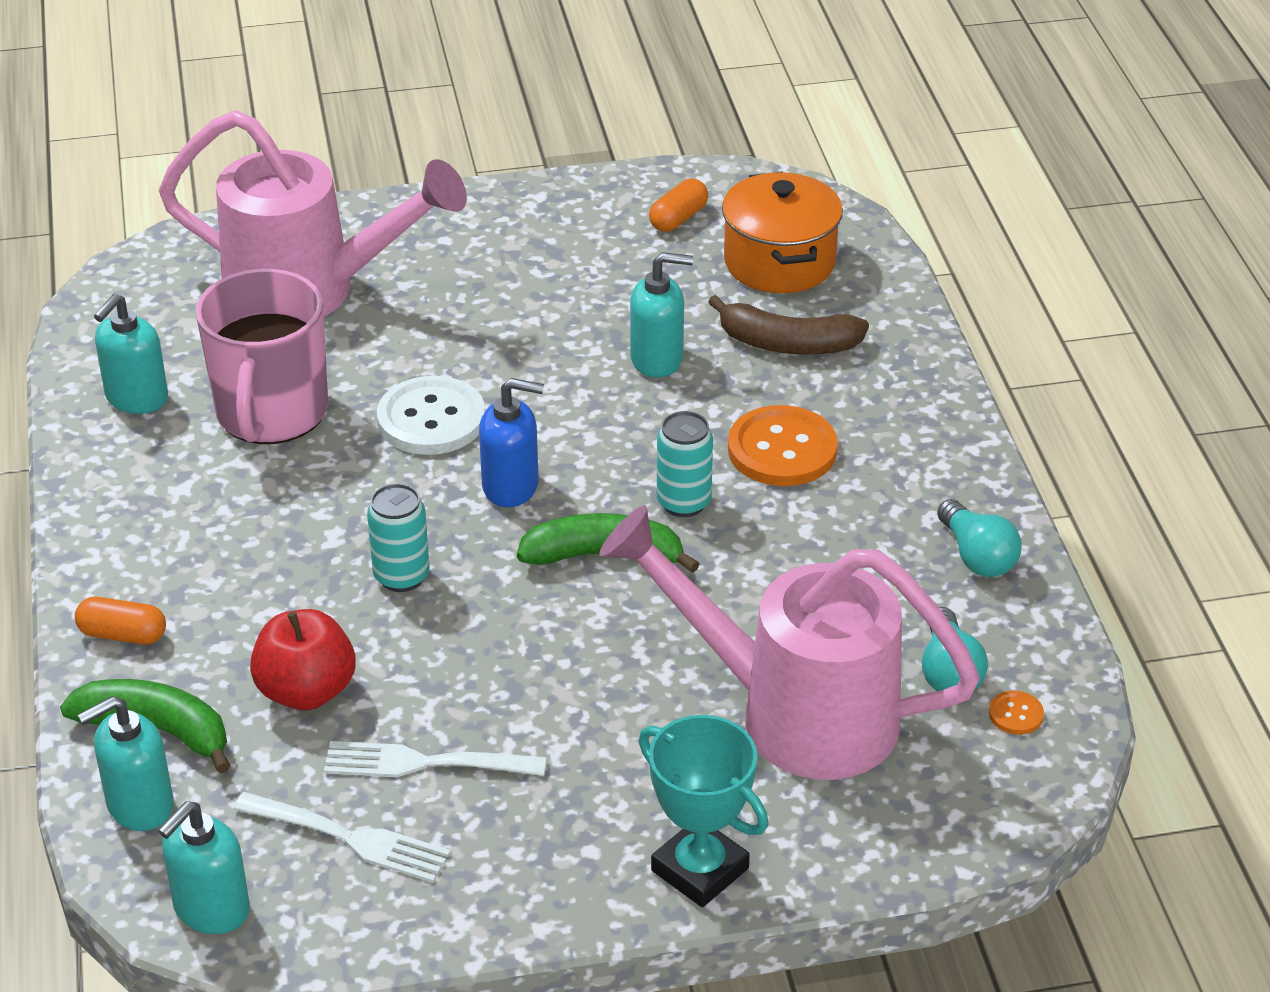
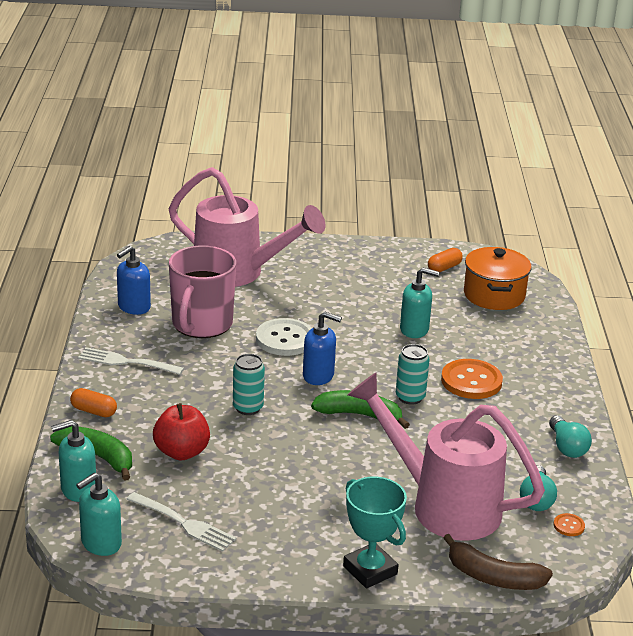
camera: 10 degrees right, 10 degrees down
(136, 398) = (133, 307): turquoise soap dispenser -> blue soap dispenser
(425, 763) = (234, 495): white fork -> white fork (126, 362)
(787, 344) = (488, 333): brown banana -> brown banana (493, 577)

